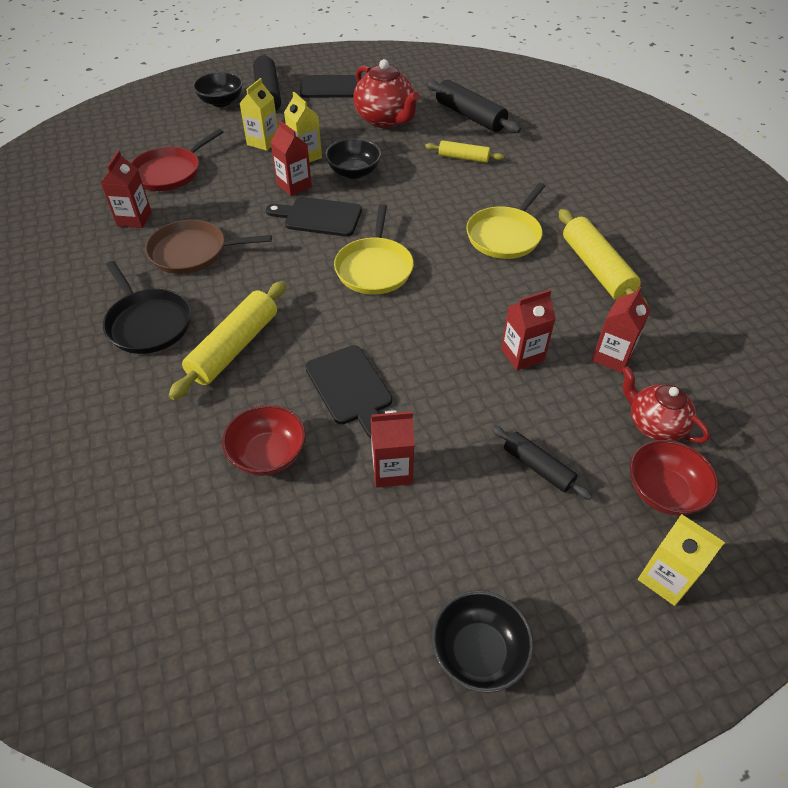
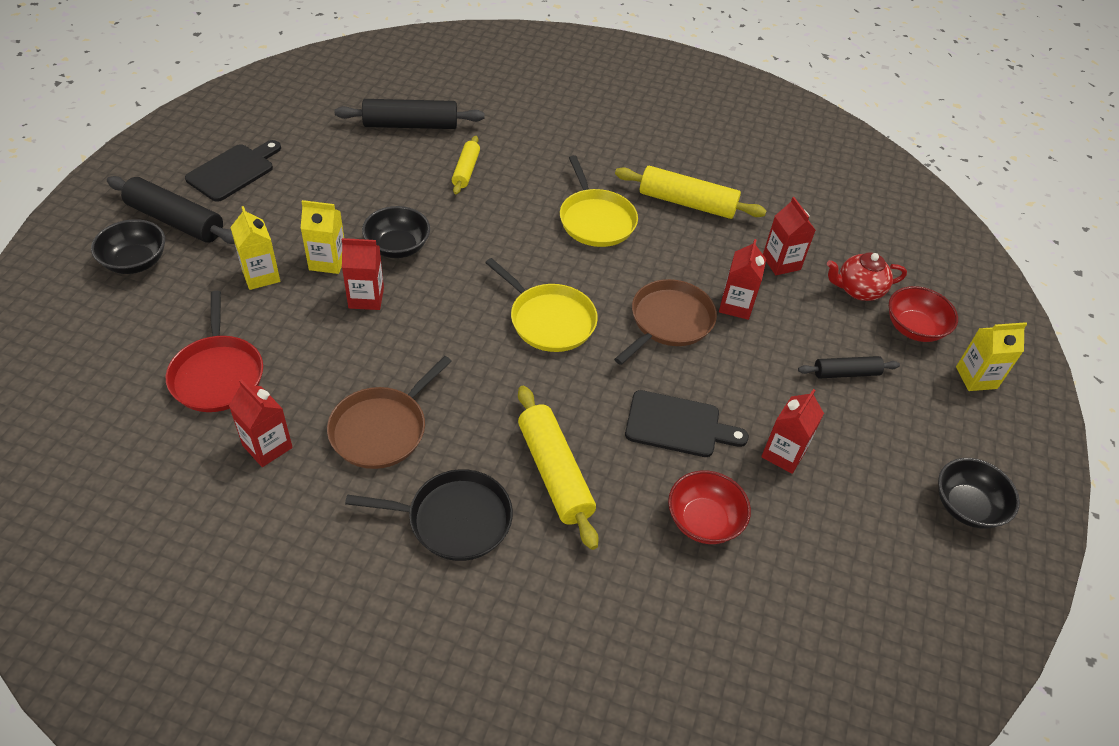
camera: 55 degrees left, 0 degrees up
(319, 217) = (436, 310): black cutting board -> none
(385, 120) = (342, 175): red teapot -> none
(452, 327) = (668, 321): none -> brown pan
(463, 158) = (466, 170): yellow rolling pin -> yellow rolling pin turned 45 degrees counterclockwise

